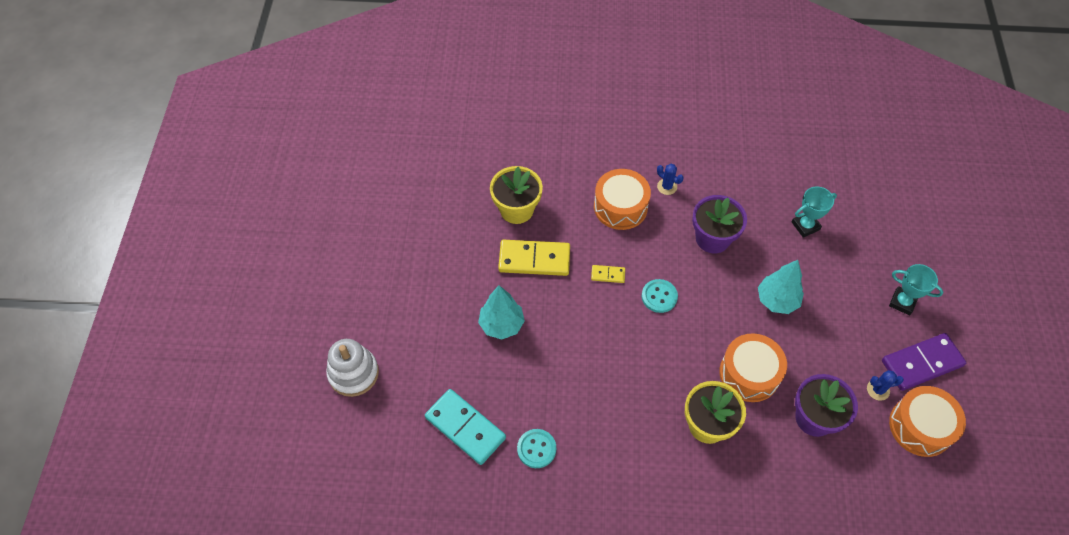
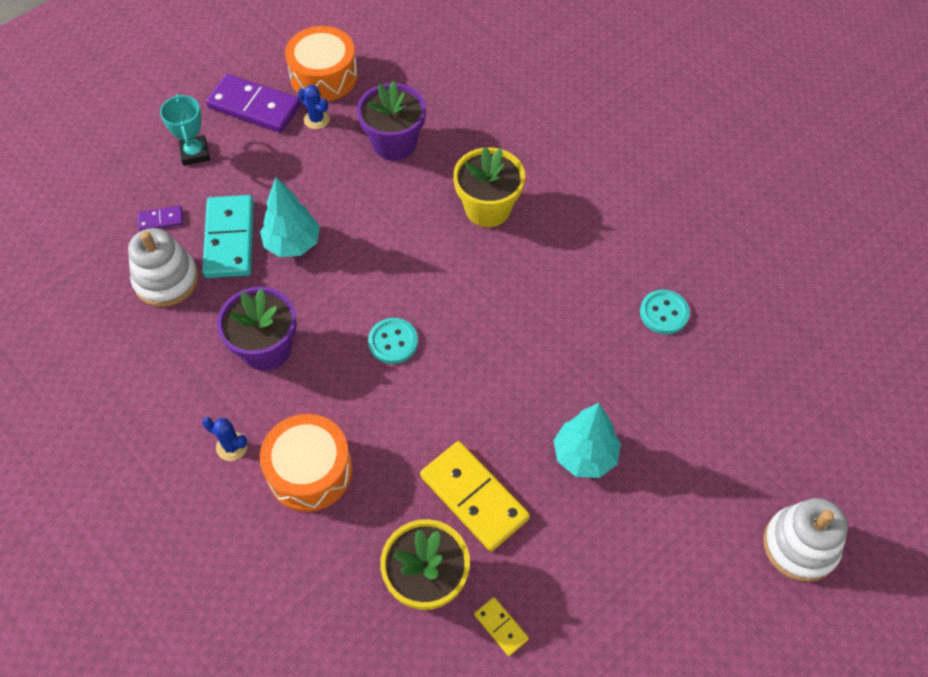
camera: 135 degrees left, 0 degrees up
(465, 428) = (718, 387): turquoise domino -> turquoise domino (230, 239)
(608, 274) = (416, 408): yellow domino -> yellow domino (501, 627)
(667, 187) = (232, 446): blue cactus -> blue cactus turned 60 degrees counterclockwise
(749, 374) = (401, 213): orange drum -> none
(805, 226) = (166, 280): turquoise trophy -> white stacking toy
(856, 251) = (161, 220): none -> purple domino

